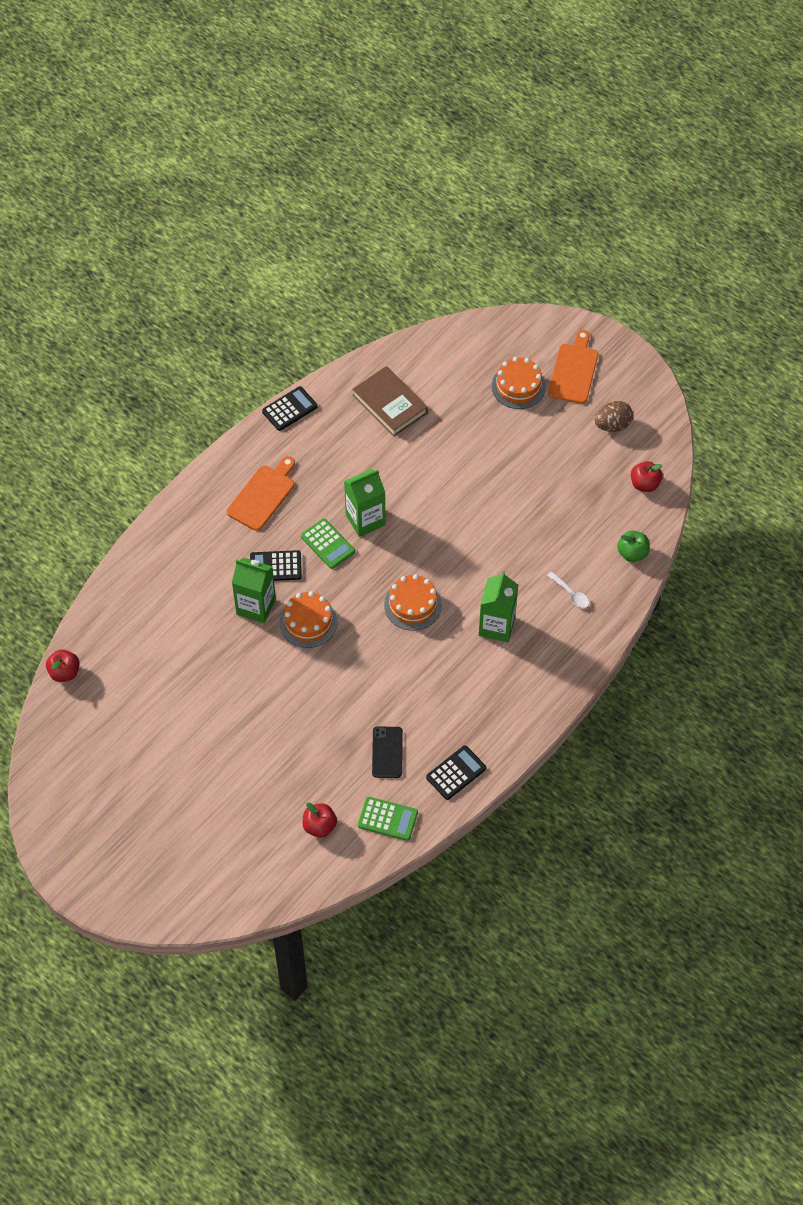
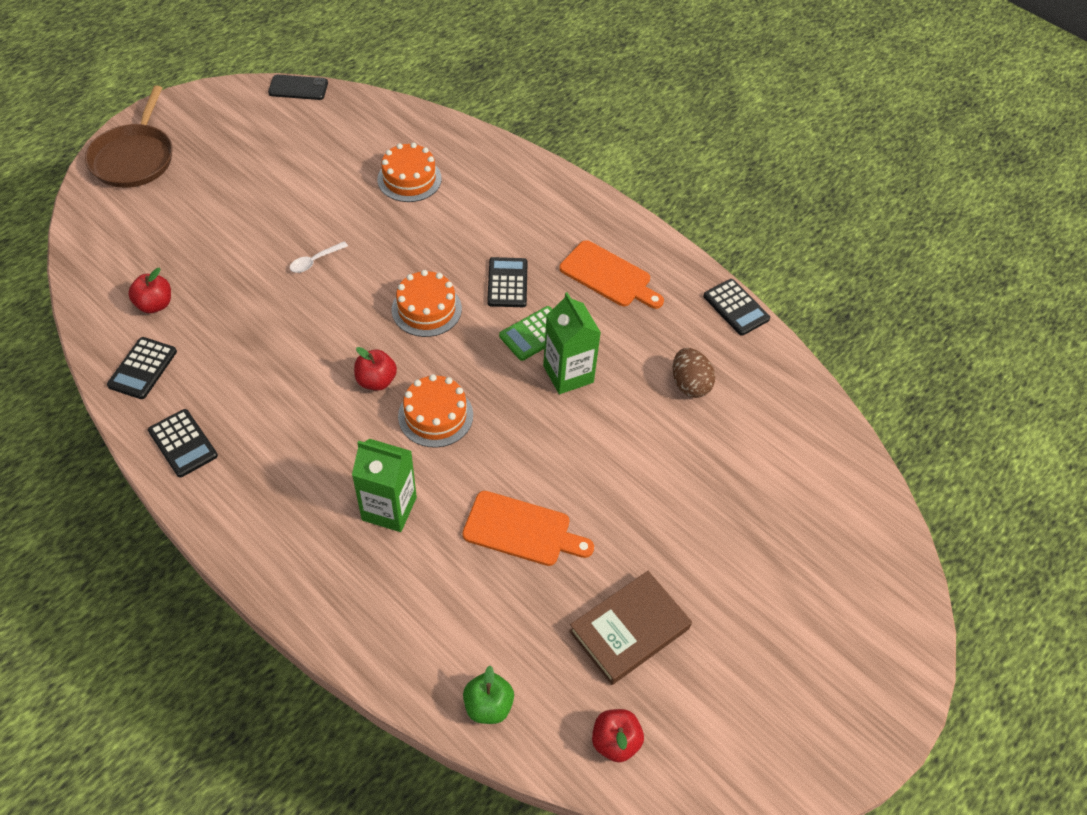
camera: 90 degrees right, 5 degrees down
(64, 672) = (397, 111): red apple -> red apple (376, 381)
(140, 888) = (134, 158): none -> brown pan
(256, 606) = (455, 263): green carton -> none
(387, 752) = (232, 374): black phone -> black phone (298, 88)
(387, 819) = (142, 368): green calculator -> black calculator
(390, 404) = (750, 413): brown book -> brown book (629, 630)
(518, 386) = (791, 574): orange cake -> orange cake (409, 179)
(570, 593) = (428, 608): white spoon -> white spoon (315, 261)
(573, 371) = (828, 656): orange cutting board -> orange cutting board (522, 530)
(612, 425) = (727, 704): brown egg -> brown egg (689, 384)

